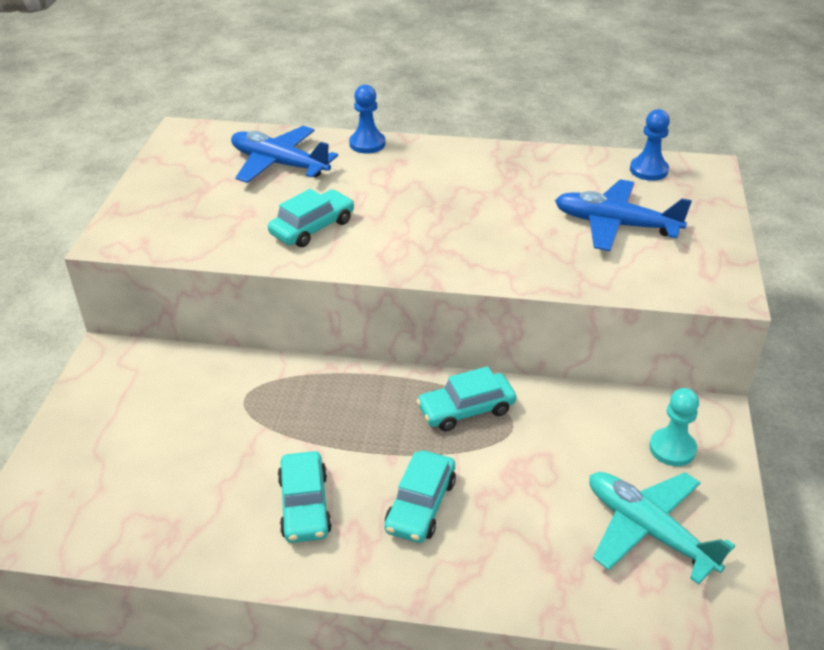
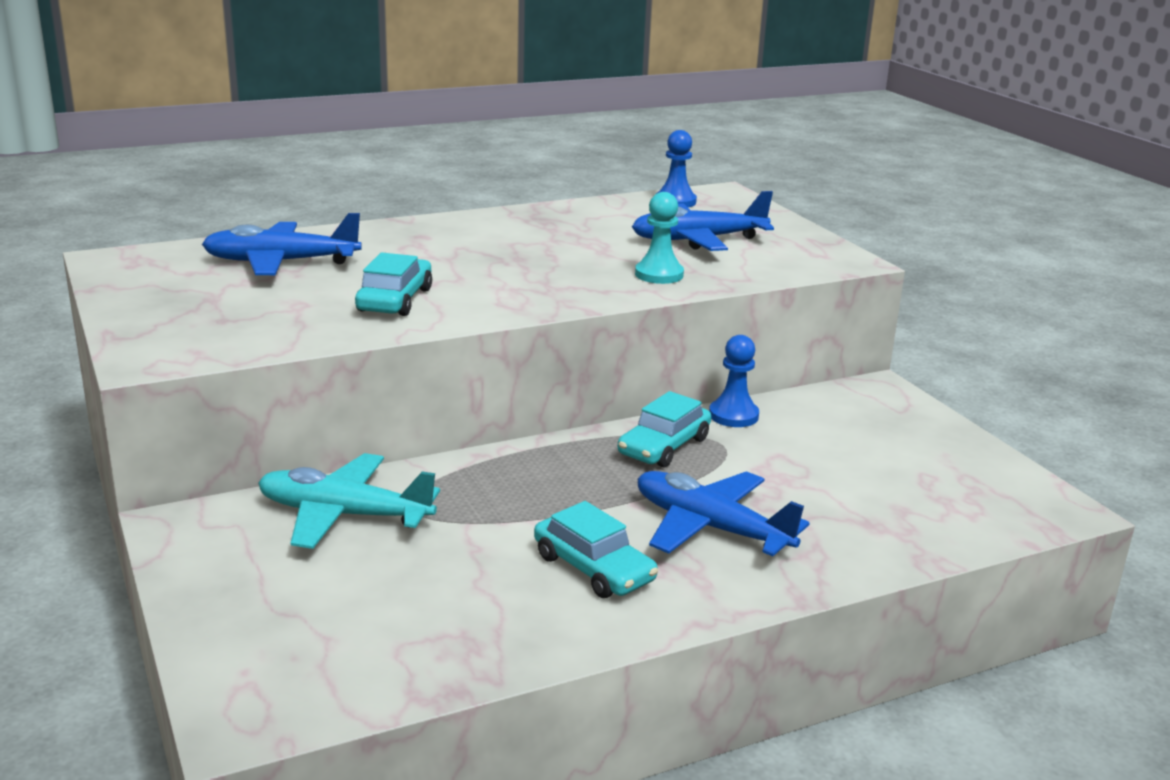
camera: 35 degrees left, 15 degrees down
(367, 144) = (364, 231): blue pawn -> blue pawn (733, 415)
(420, 505) = (710, 528): turquoise car -> blue plane
(648, 530) = (926, 477): turquoise plane -> turquoise plane (344, 515)
(672, 448) = (876, 419): turquoise pawn -> turquoise pawn (659, 274)

